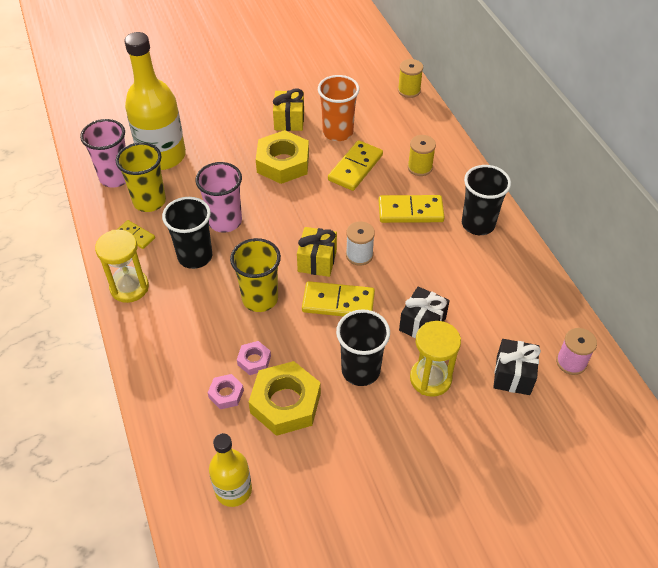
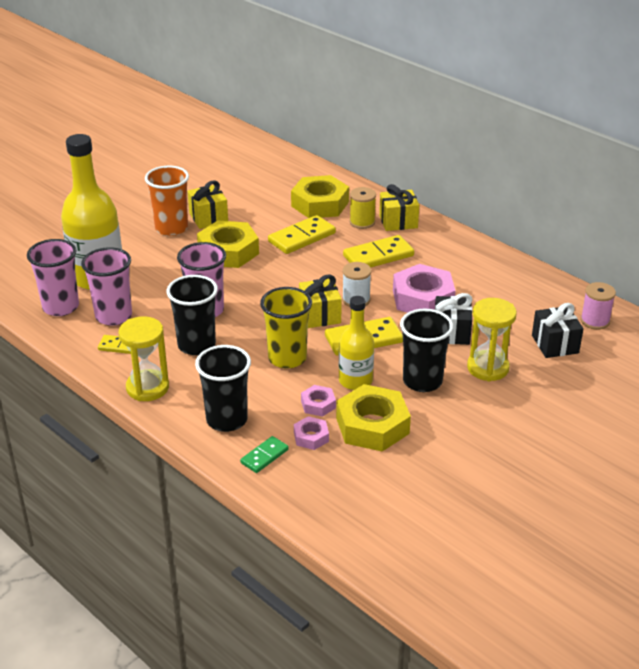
camera: 25 degrees left, 15 degrees down
(149, 201) = (113, 316): yellow cup -> pink cup
(175, 399) = (264, 456): none -> green domino
(233, 490) = (374, 503): yellow bottle -> yellow bottle (355, 381)
(338, 132) = (264, 215): orange cup -> orange cup (171, 228)
(355, 167) = (302, 237): yellow domino -> yellow domino turned 45 degrees clockwise
(394, 134) = (320, 204): none -> yellow nut
(409, 90) = (308, 168): yellow spool -> none
(421, 275) = (423, 298): none -> pink nut
(453, 177) = (398, 221): none -> yellow gift
(478, 224) = (445, 249): black cup -> black cup (227, 420)

